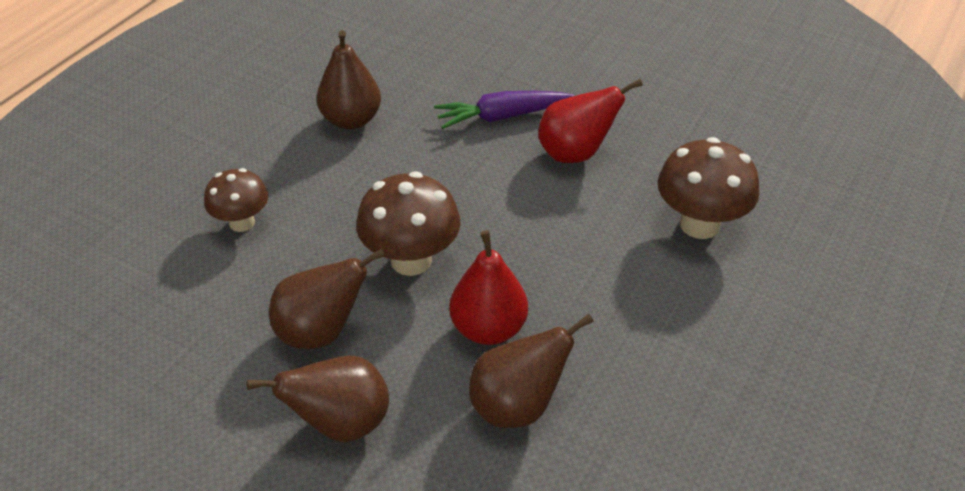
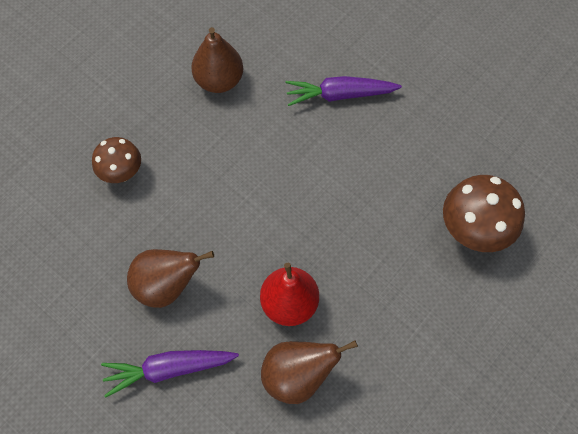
camera: 10 degrees right, 20 degrees up
(341, 424) = (169, 369): brown pear -> purple carrot
(411, 260) = (243, 230): brown mushroom -> none
(575, 154) = (391, 143): red pear -> none

